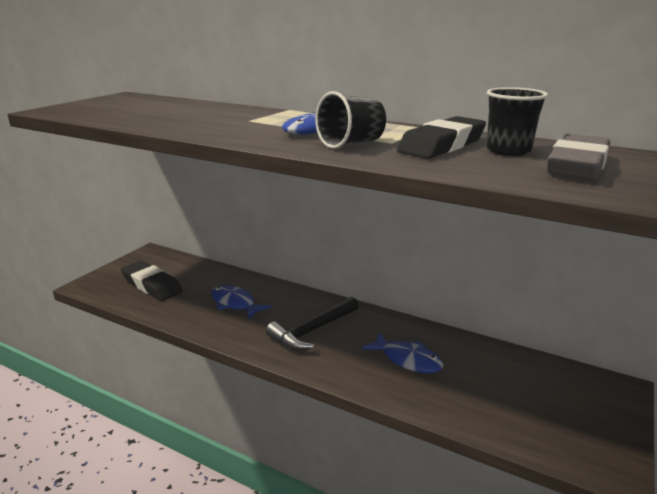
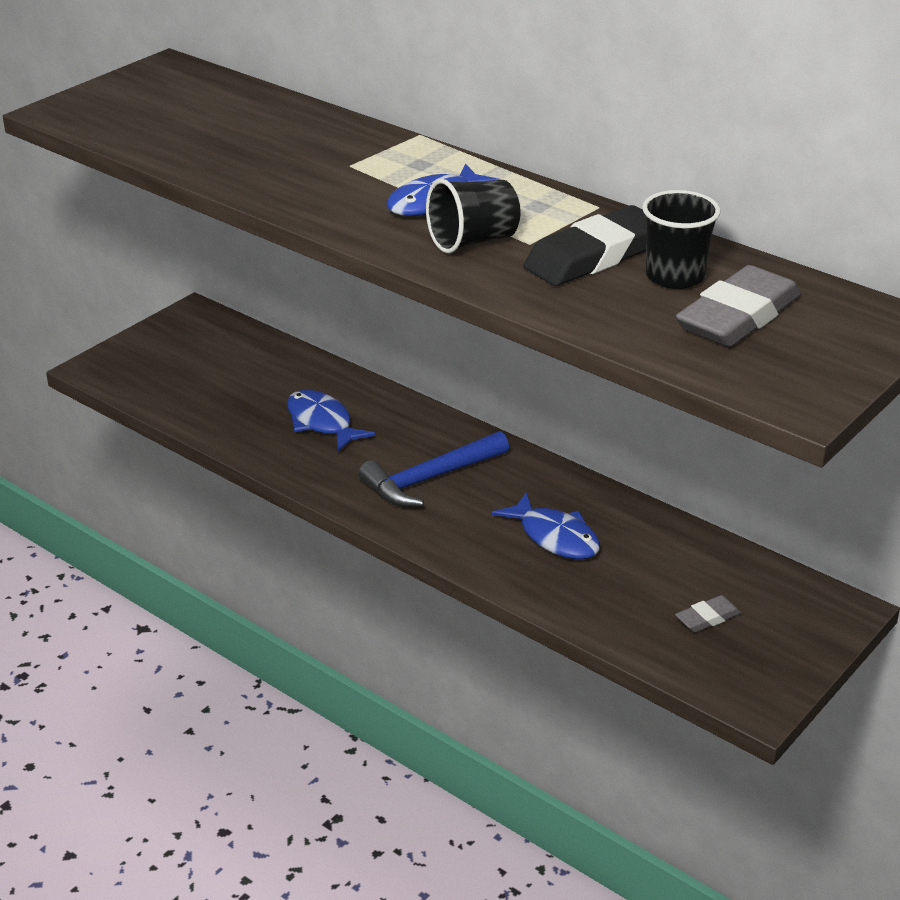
camera: 10 degrees right, 10 degrees up
(152, 285) = (196, 377): black eraser -> none
(312, 331) = (430, 479): black hammer -> blue hammer
(537, 405) = (707, 618): none -> grey eraser

